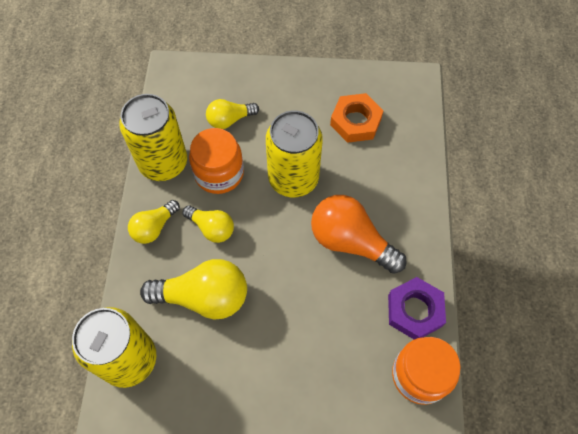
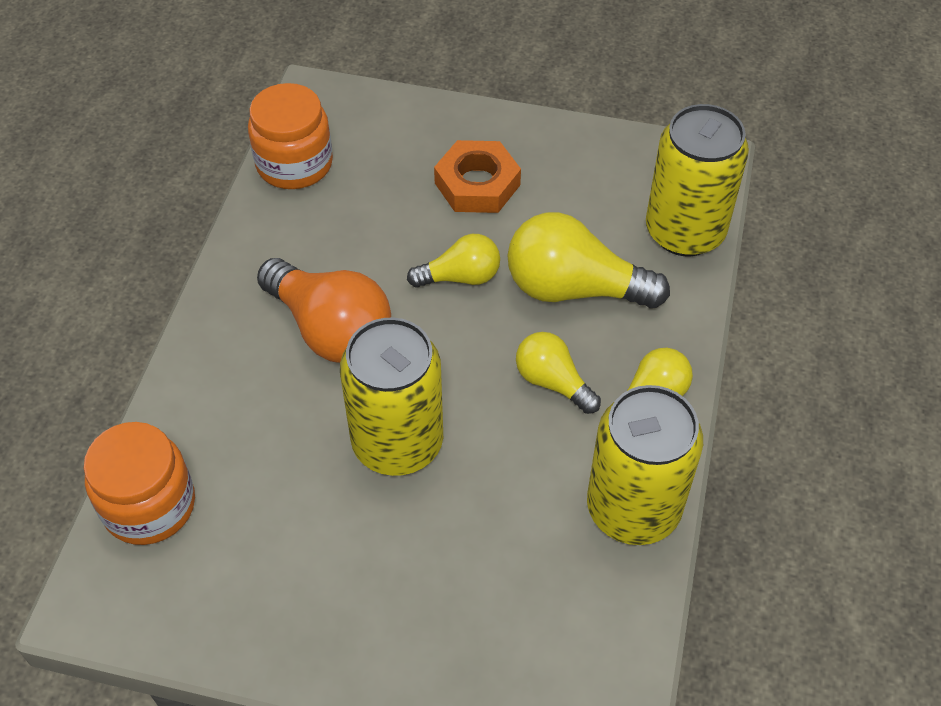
camera: 170 degrees left, 10 degrees down
(219, 173) = (530, 472): orange jar -> orange jar (149, 505)
(229, 120) = (496, 578): yellow light bulb -> yellow light bulb (460, 277)
(355, 121) = (248, 533): orange nut -> orange nut (477, 184)
(414, 310) = (270, 230): purple nut -> none

